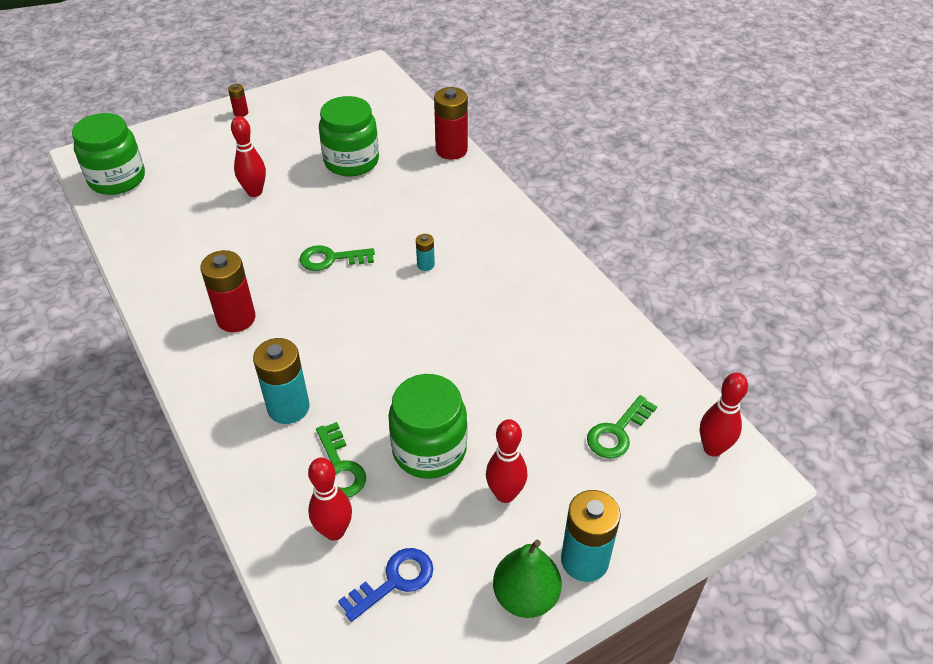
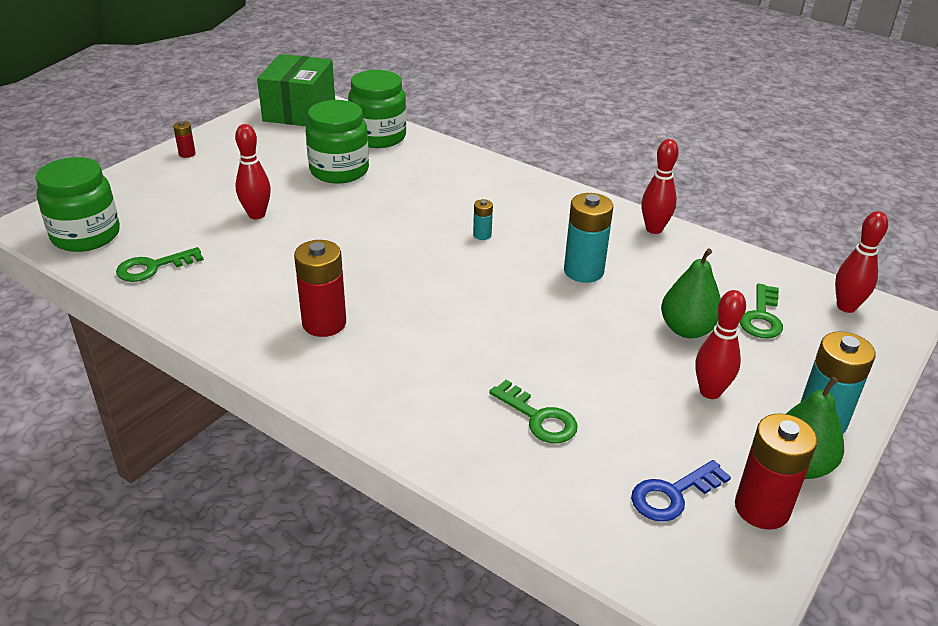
camera: 25 degrees left, 10 degrees down
(288, 407) = (444, 383): turquoise battery -> turquoise battery (583, 271)
(331, 259) = (384, 251): green key -> green key (153, 267)
(334, 531) = (579, 473): red bowling pin -> red bowling pin (654, 229)
(361, 85) = (299, 111): none -> green box
(394, 581) = (672, 494): blue key -> blue key turned 150 degrees counterclockwise
(429, 450) = (611, 378): green jar -> green jar (378, 137)
(451, 150) = (431, 144): red battery -> red battery (761, 508)
(535, 423) = (687, 329): none -> green pear

